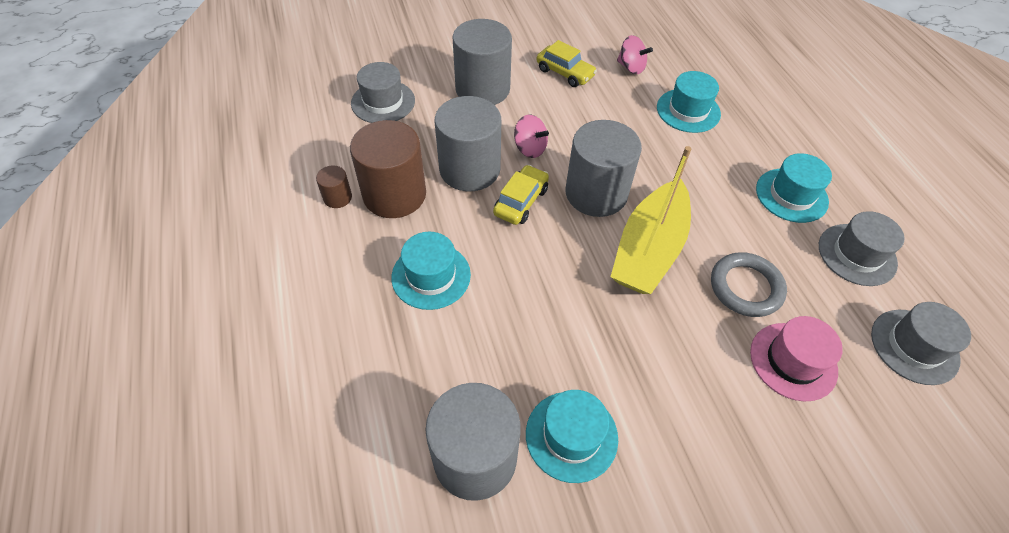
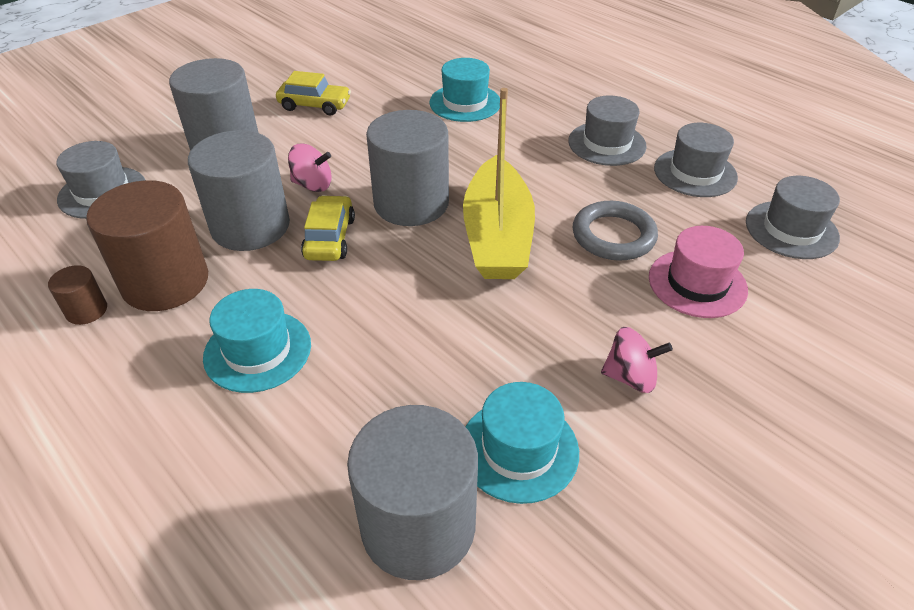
camera: 25 degrees left, 10 degrees down
(631, 67) = (384, 82): pink spinning top -> pink spinning top (630, 377)
(791, 195) = (607, 144): turquoise hat -> grey hat

